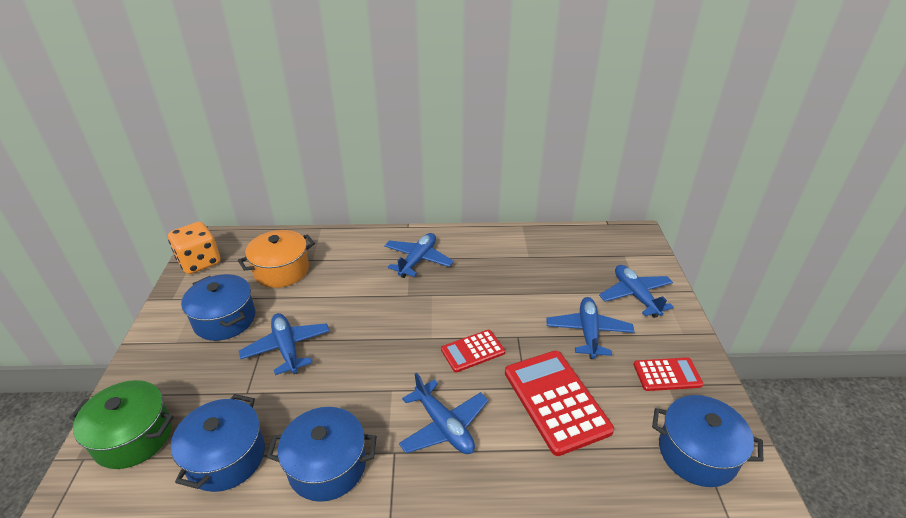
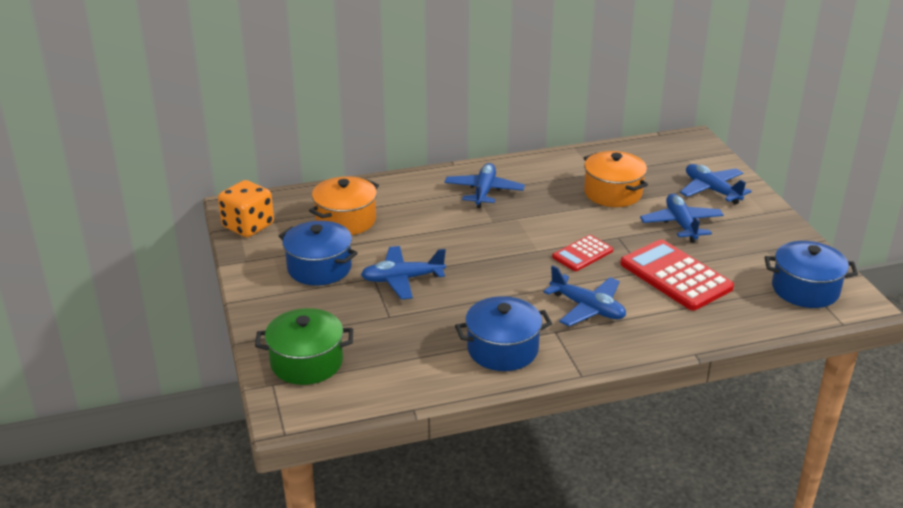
camera: 15 degrees left, 5 degrees down
(226, 457) = (407, 360): blue pot -> none
(287, 348) = (402, 279): blue plane -> blue plane turned 60 degrees counterclockwise
(535, 282) = (613, 193): none -> orange pot
(667, 374) = (762, 243): red calculator -> none

